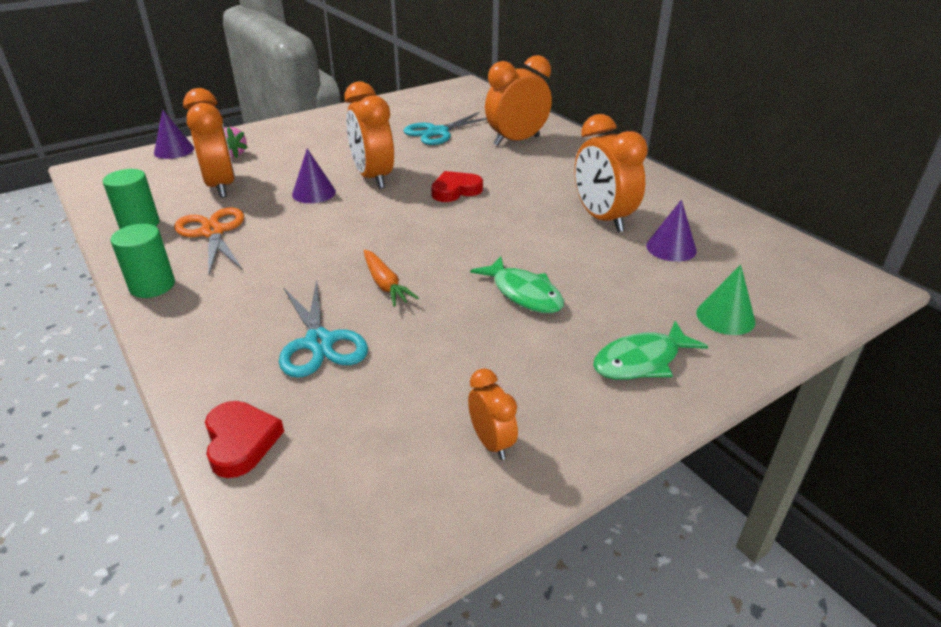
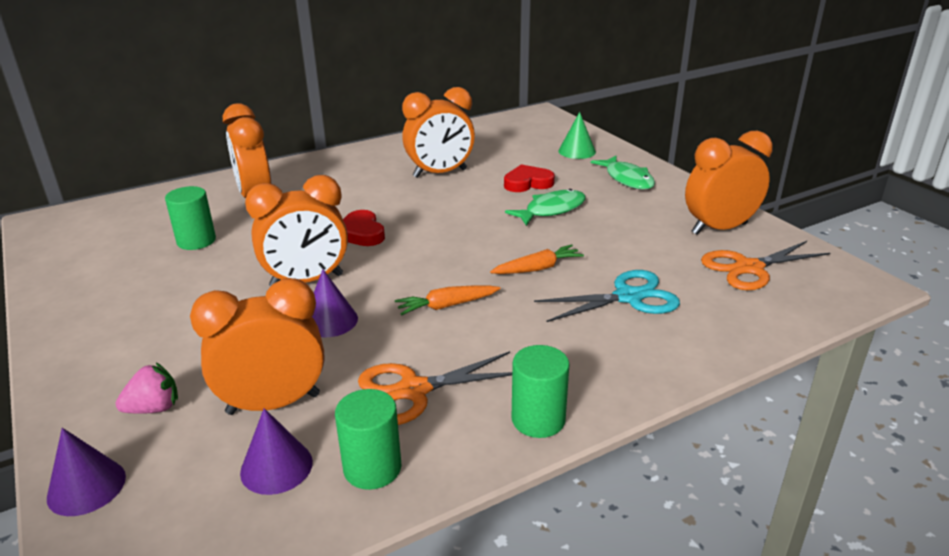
camera: 85 degrees left, 5 degrees down
(241, 441) = (757, 324): red heart -> red heart (527, 183)
(324, 238) = (446, 306): none -> orange carrot
(374, 457) = (749, 268): none -> orange scissors
(437, 132) = (196, 241): turquoise scissors -> green cylinder
(491, 442) = (719, 228): orange clock -> orange clock, size x1.90
(671, 248) = (490, 155): purple cone -> purple cone (276, 467)

